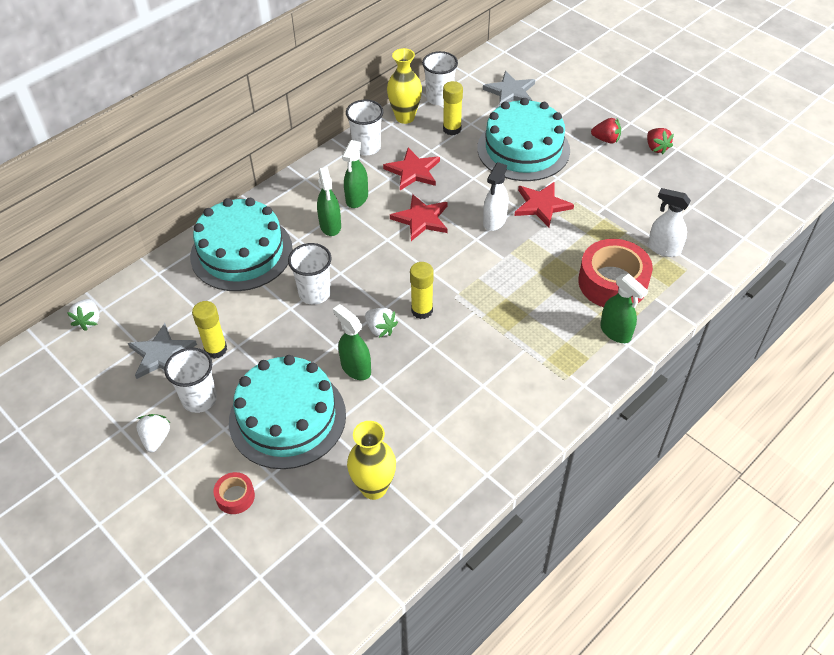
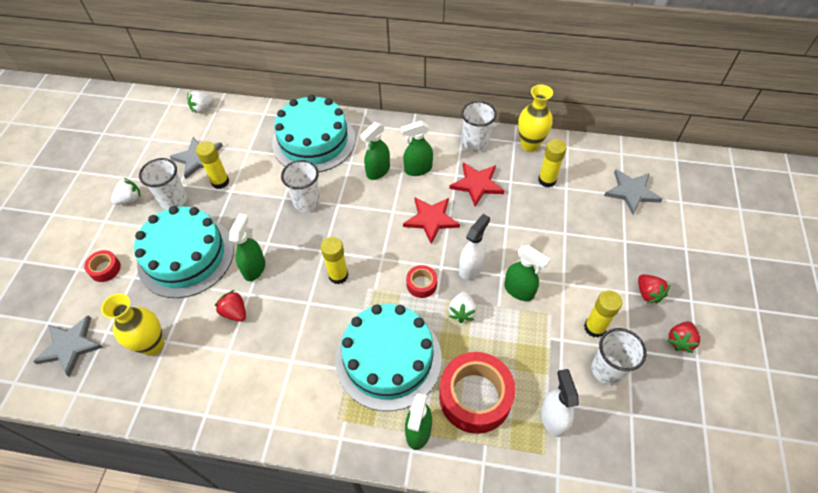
camera: 55 degrees right, 5 degrees up
(311, 563) = (70, 346): none -> grey star
(380, 329) = (301, 260): white strawberry -> white strawberry (462, 312)
(393, 405) = (235, 312): none -> red strawberry
(439, 98) = (573, 152): white cup -> white cup (607, 370)
(482, 260) = (421, 284): none -> red tape
(494, 221) = (471, 268): white spray bottle -> white spray bottle turned 135 degrees clockwise
(523, 149) = (572, 240): turquoise cake -> turquoise cake (388, 358)
(541, 205) = (519, 290): red star -> green spray bottle
(609, 184) = (594, 327): none -> yellow glue stick

